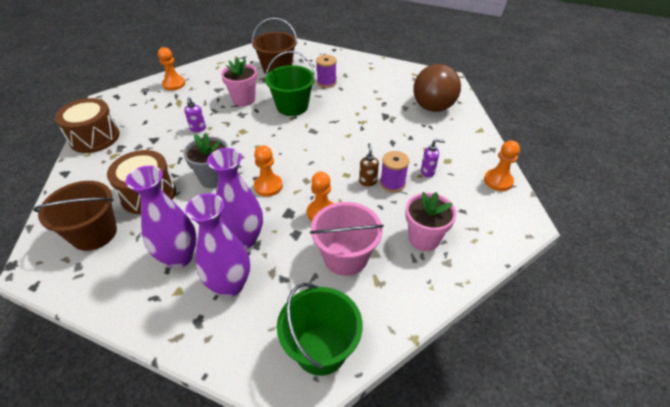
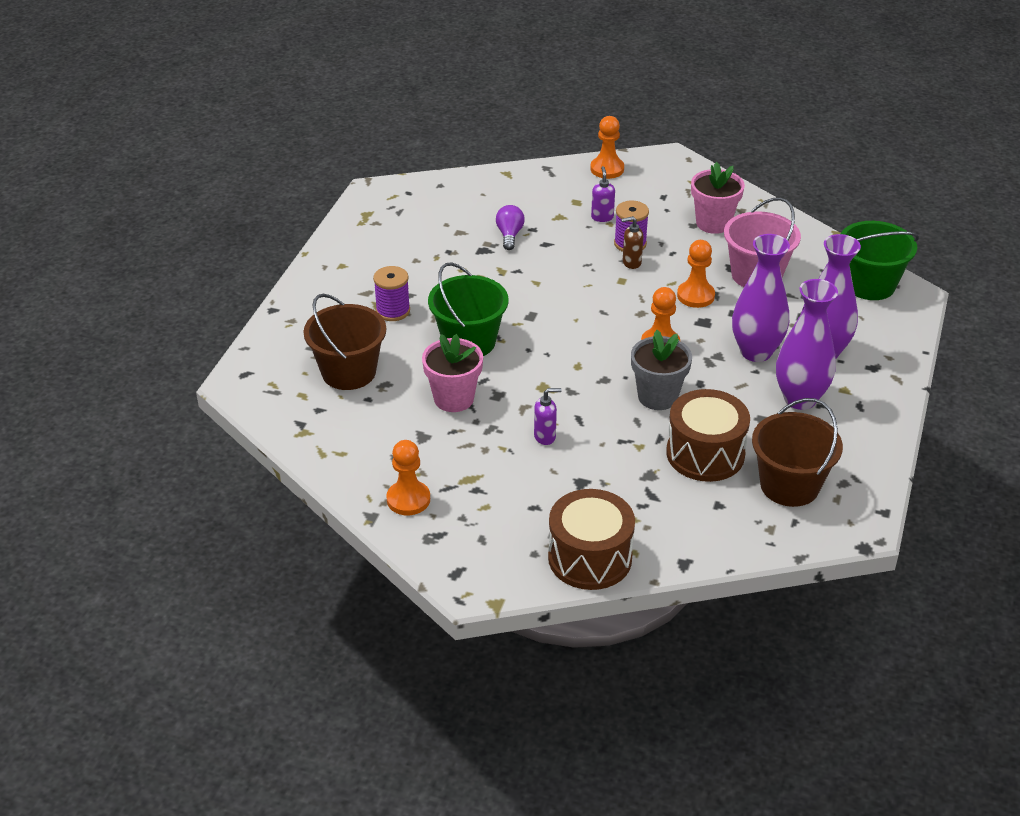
camera: 95 degrees left, 5 degrees down
(402, 127) = (509, 235): none -> purple light bulb
(432, 101) = (441, 208): brown light bulb -> none

